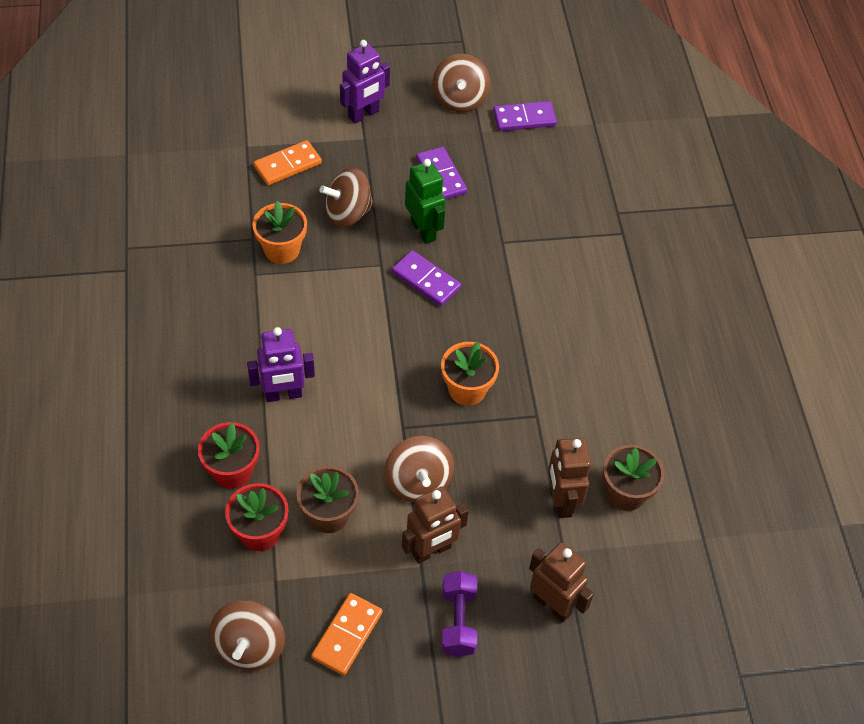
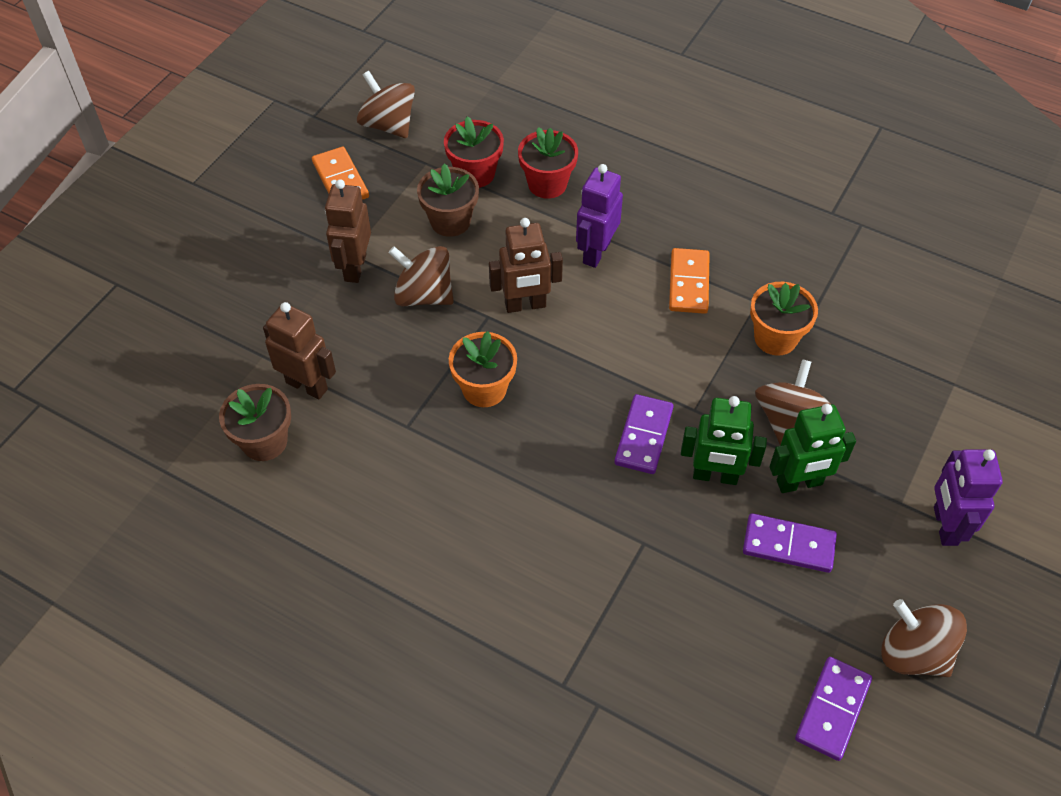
camera: 130 degrees right, 0 degrees up
(287, 165) = (900, 405): orange domino -> orange domino (689, 283)
(392, 189) = (799, 483): none -> green robot
(426, 280) = (644, 436): purple domino -> purple domino turned 60 degrees counterclockwise
(458, 621) = (281, 249): purple dumbbell -> none
(552, 605) = (229, 317): brown robot -> brown robot (525, 305)

